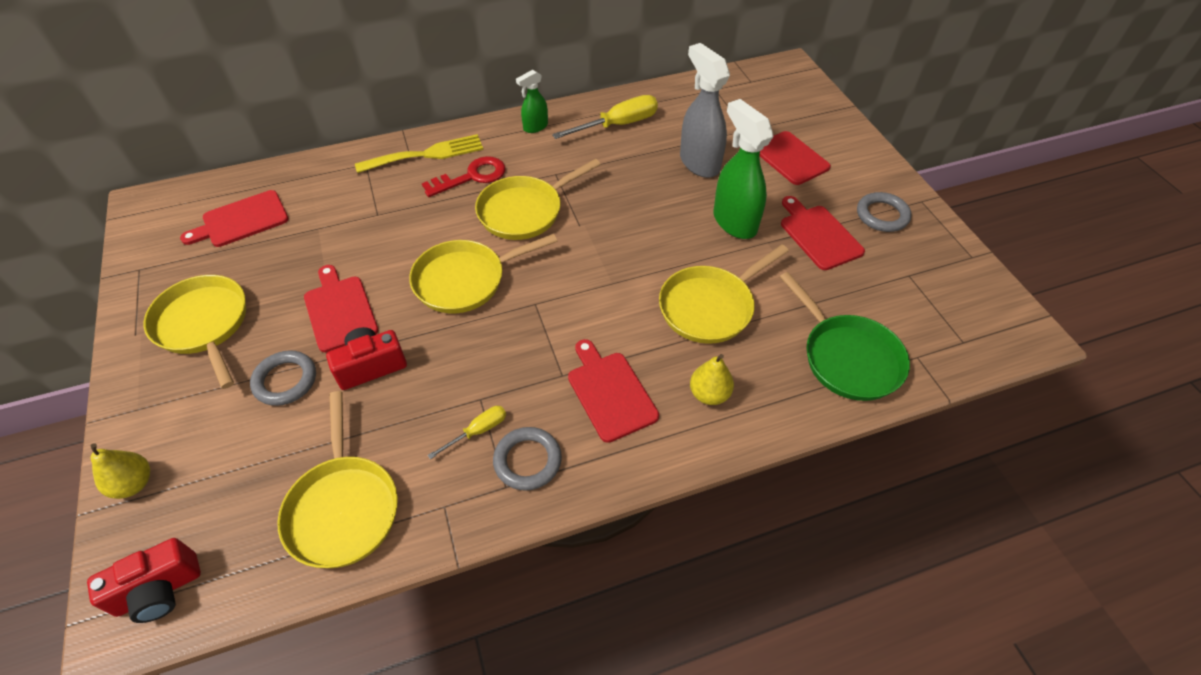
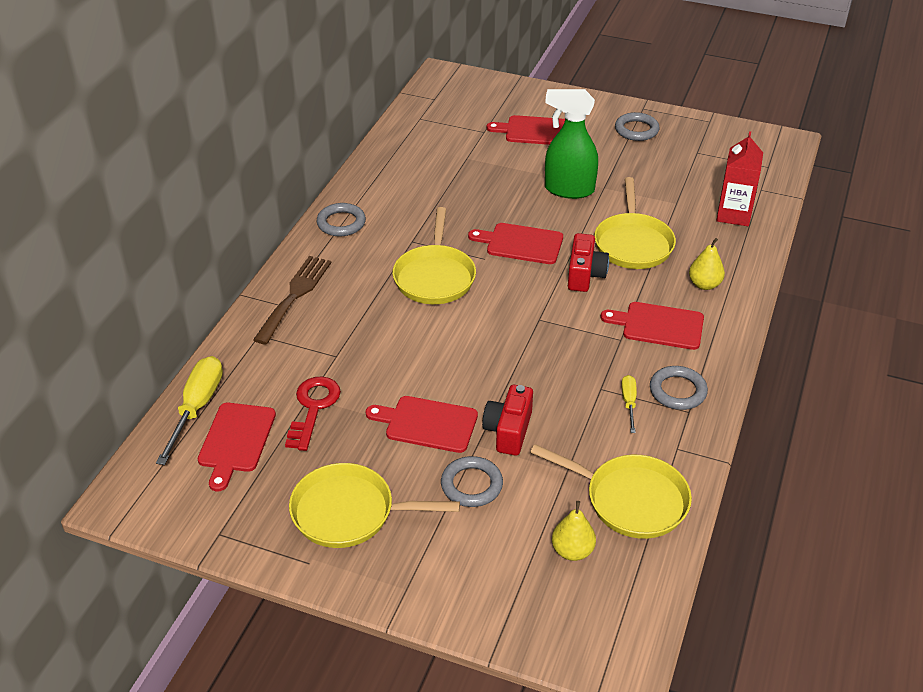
camera: 50 degrees left, 10 degrees down
(134, 484) = (490, 615): yellow pear -> yellow pear (572, 551)
(159, 590) = (612, 630): red camera -> red camera (585, 275)
(426, 154) = (295, 295): yellow fork -> brown fork
(465, 280) = (474, 342): yellow pan -> none
(472, 177) = (358, 284): red key -> red key (313, 408)
(535, 127) = (341, 223): green spray bottle -> grey ring
(618, 125) = (397, 183): yellow screwdriver -> yellow screwdriver (197, 408)
(699, 163) = (490, 171): grey spray bottle -> none
(818, 235) = (623, 164): red cutting board -> red cutting board (521, 243)
(847, 357) = (733, 214): green pan -> red carton

